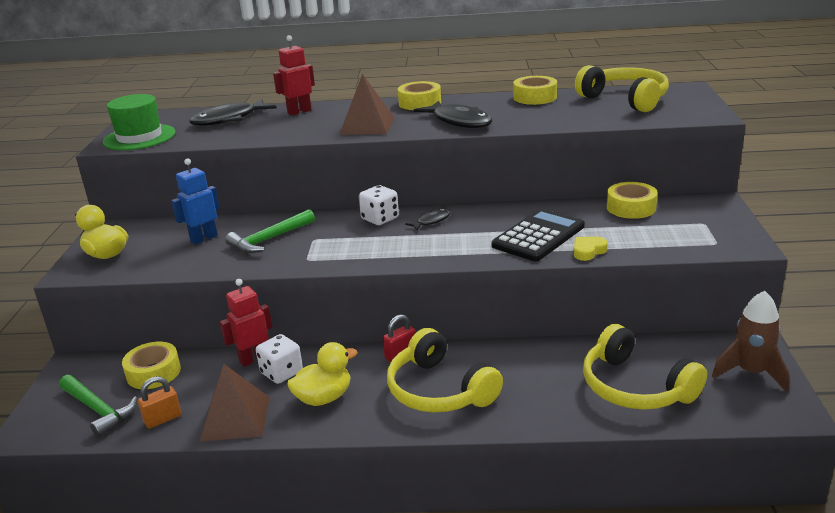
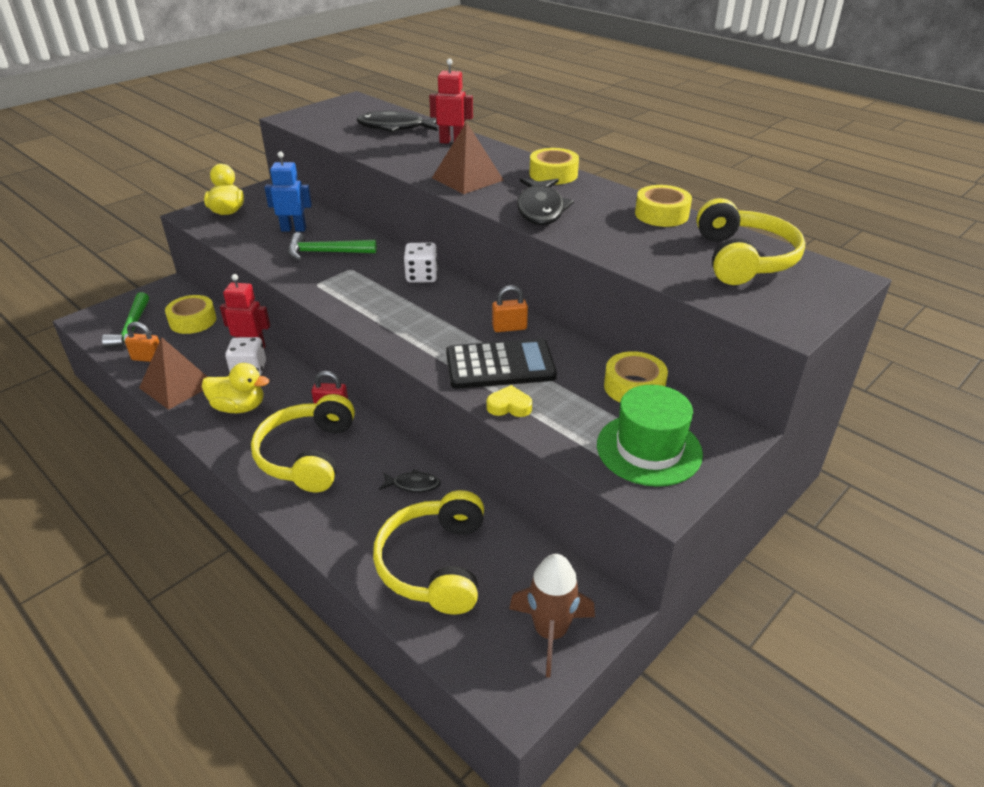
camera: 40 degrees right, 10 degrees up
(139, 137) = (317, 119): green hat -> green hat (649, 449)
(431, 221) = (451, 300): black fish -> black fish (413, 485)
(501, 216) = (509, 328): none -> orange padlock

